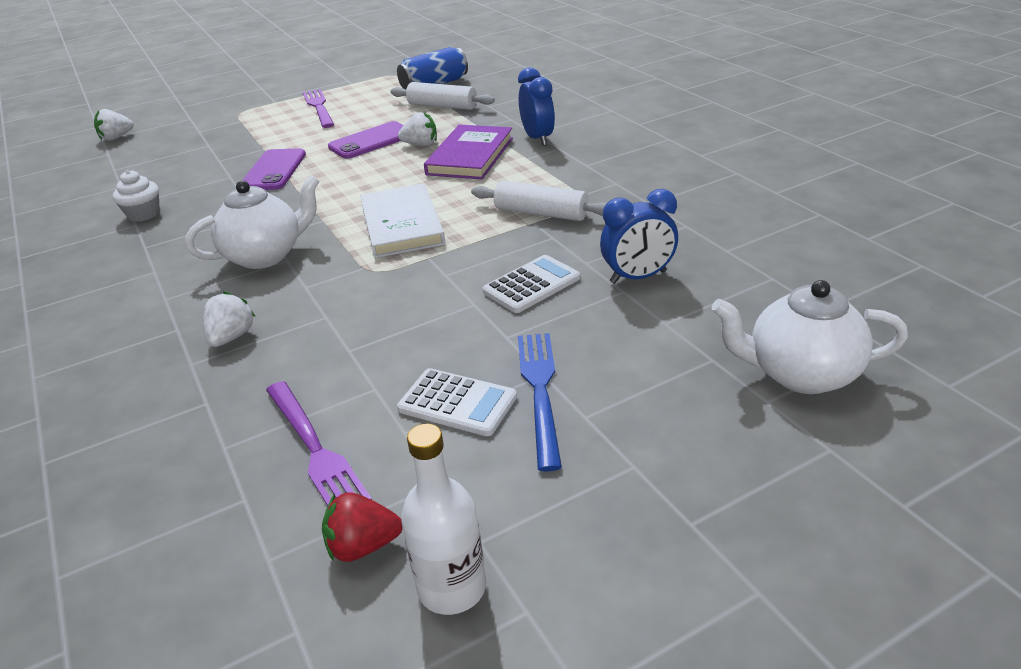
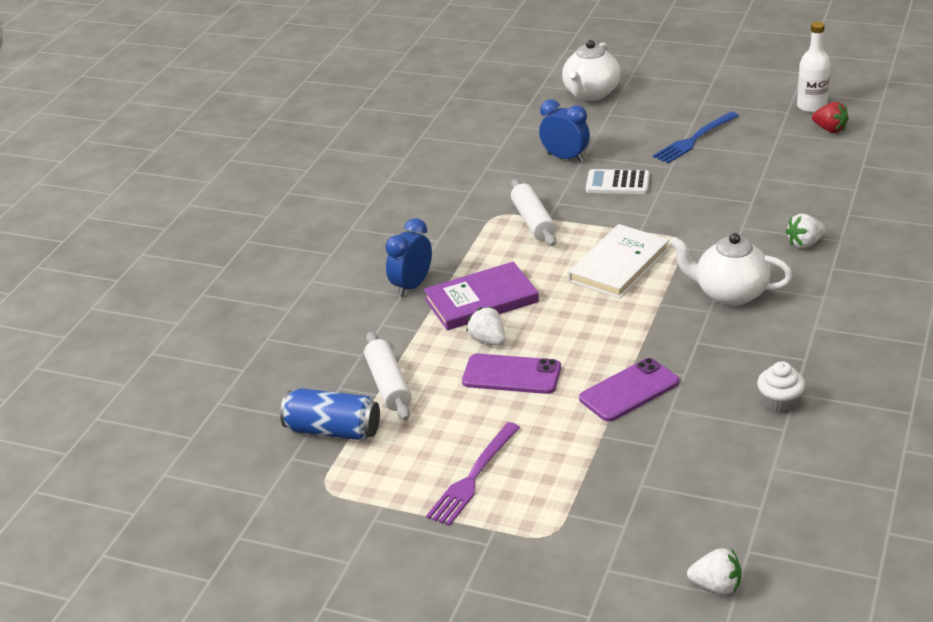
camera: 130 degrees left, 0 degrees up
(315, 449) = (815, 167): purple fork -> none
(457, 403) = (734, 153): white calculator -> none
(800, 374) = (591, 94): white teapot -> white teapot turned 60 degrees clockwise

